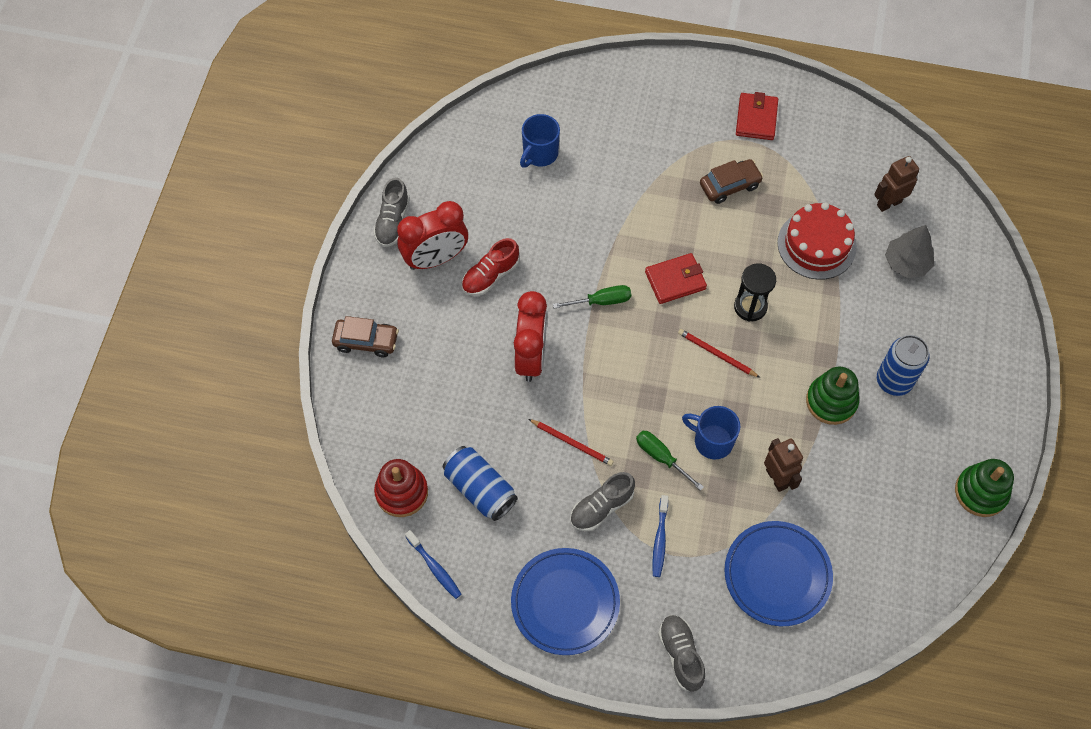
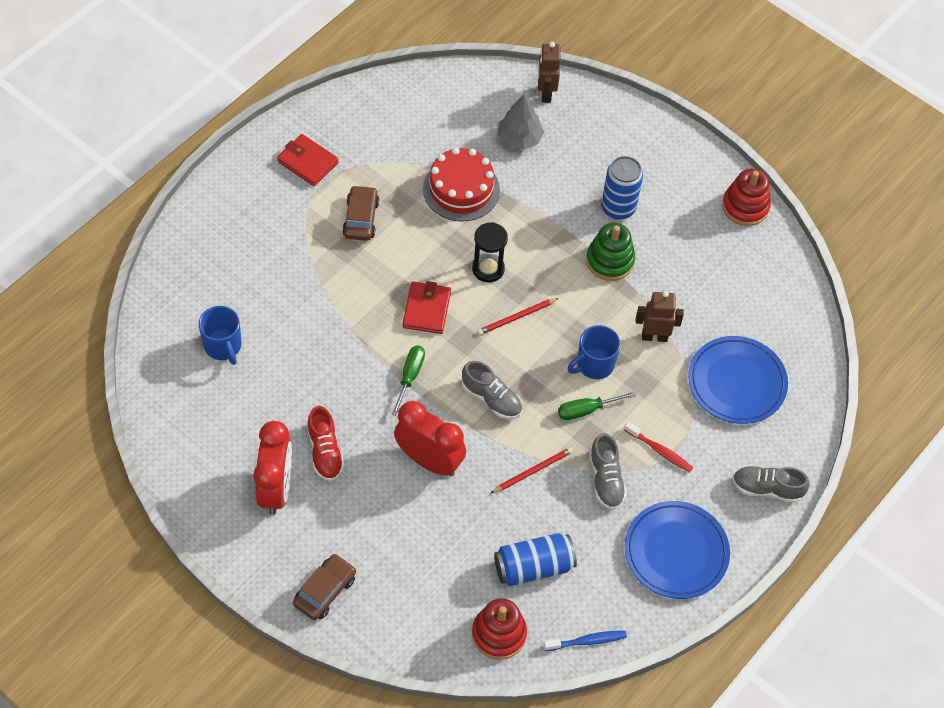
camera: 65 degrees left, 5 degrees down
(393, 221) = (210, 506): grey shoe -> grey shoe (491, 398)
(660, 540) = (660, 451): blue toothbrush -> red toothbrush
(888, 203) = (456, 118): brown robot -> brown robot (545, 93)
(981, 492) = (745, 207): green stacking toy -> red stacking toy

